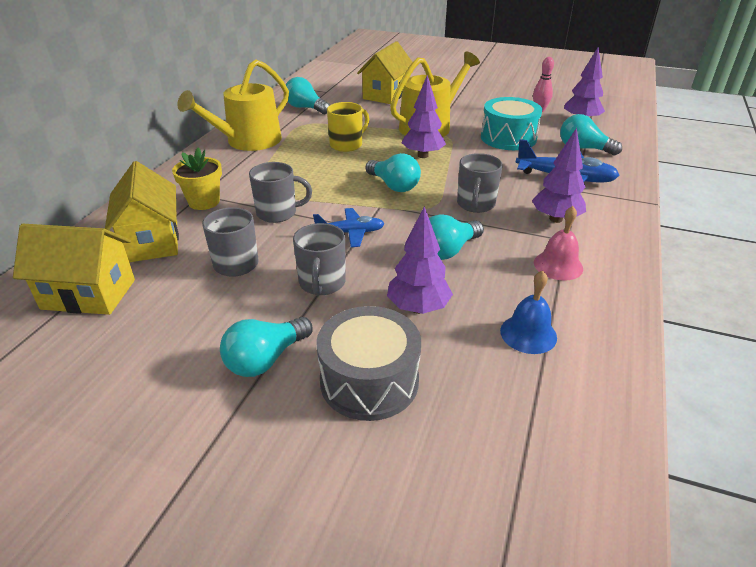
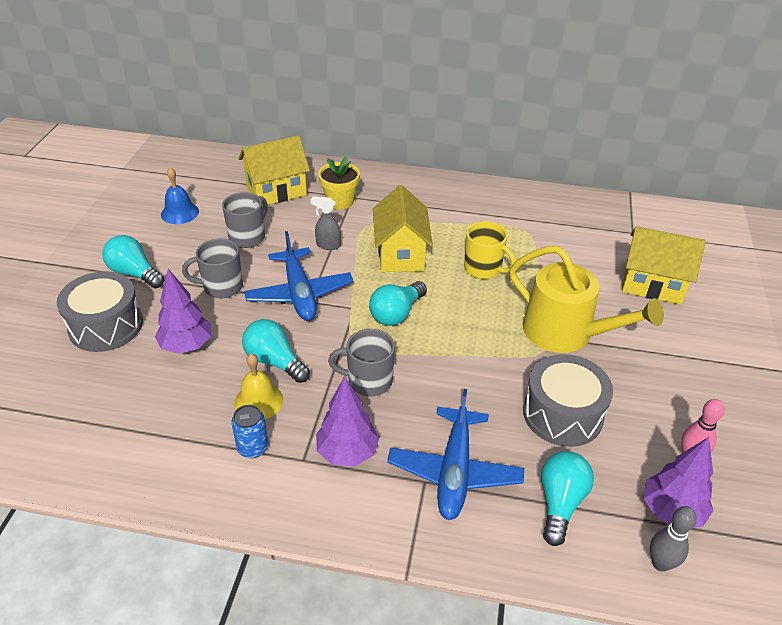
camera: 80 degrees right, 5 degrees up
(89, 294) = (209, 183): yellow house -> yellow house (401, 254)
(248, 141) = (466, 201): yellow watering can -> none
(278, 213) = (328, 245): grey mug -> grey spray bottle
(305, 108) = (571, 224): turquoise light bulb -> none
(350, 233) = (299, 293): blue plane -> blue plane, size x1.64
(423, 155) = (477, 331): purple tree -> none
(500, 261) = (258, 401): none -> yellow bell
(508, 138) = (562, 414): turquoise drum -> grey drum
(528, 334) = (147, 418): blue bell -> blue bell (180, 213)
(558, 265) = (253, 448): pink bell -> blue can
(617, 129) = (660, 563): none -> grey bowling pin

